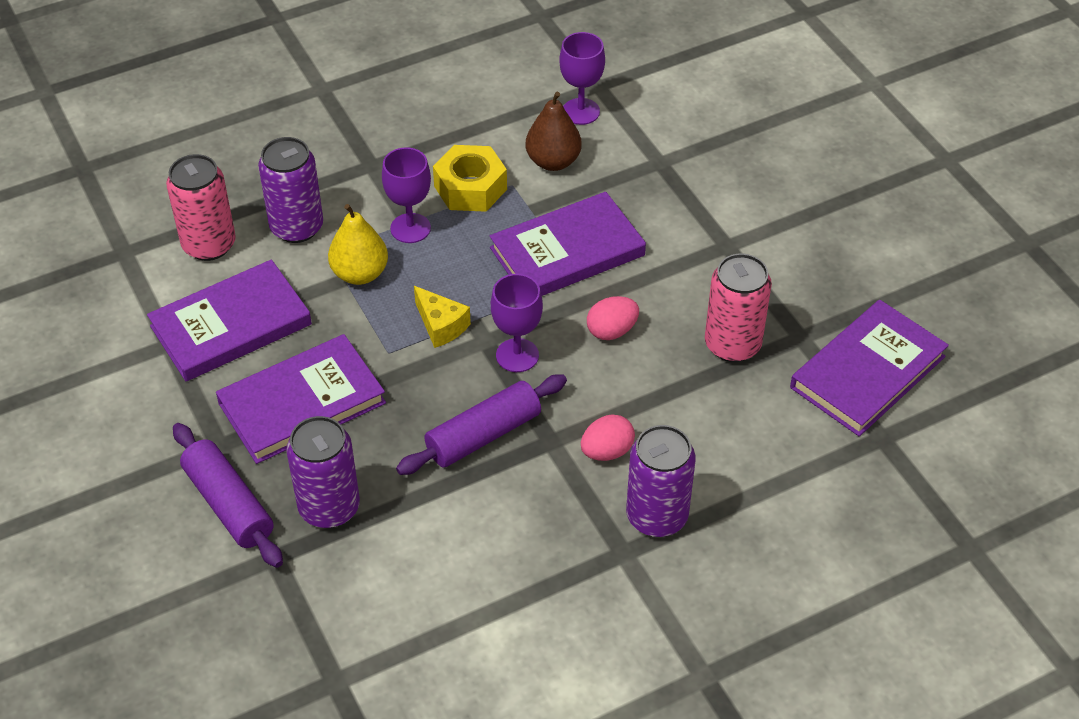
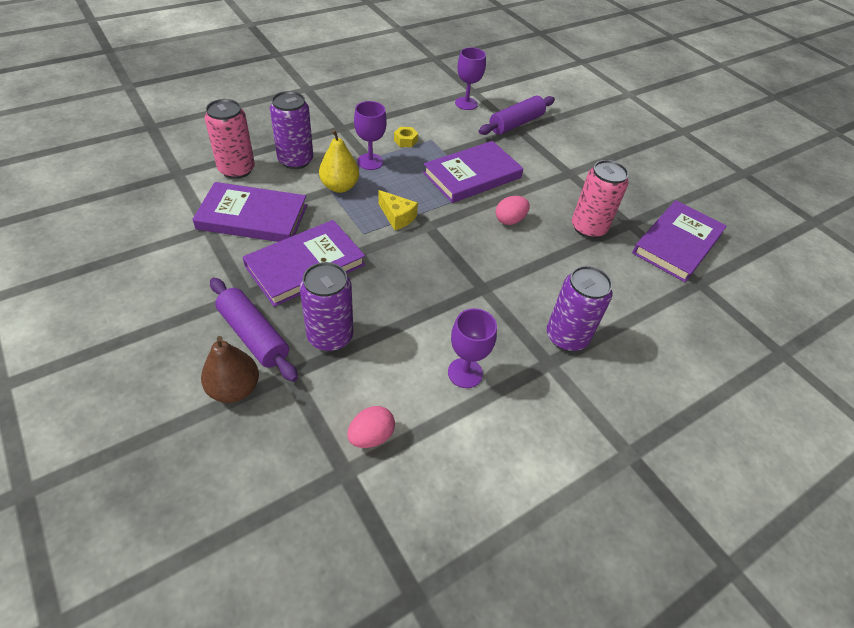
camera: 10 degrees left, 0 degrees up
(231, 325) = (253, 217): purple book -> purple book turned 45 degrees clockwise
(470, 188) = (405, 140): yellow nut -> yellow nut, size x0.52
(483, 435) = (436, 285): purple rolling pin -> purple rolling pin (516, 124)
(517, 355) = (451, 235): purple goblet -> purple goblet (465, 373)
(553, 161) = (454, 128): brown pear -> brown pear (234, 389)
(607, 451) = (522, 294): pink egg -> pink egg (371, 436)

